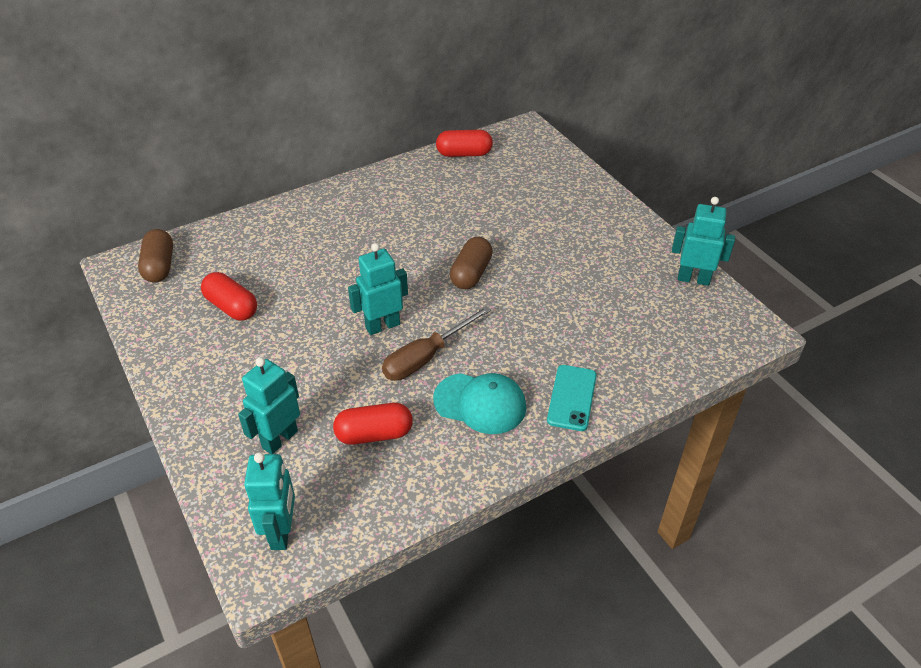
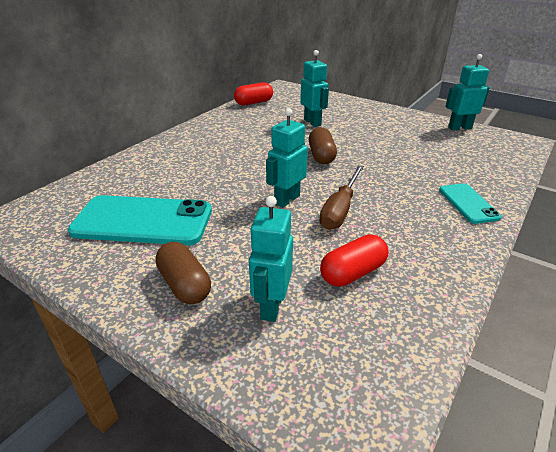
camera: 25 degrees left, 10 degrees down
(159, 266) = (49, 211): brown capsule -> brown capsule (185, 285)
(231, 307) = (143, 221): red capsule -> turquoise phone
(281, 532) = (348, 391): turquoise robot -> turquoise robot (312, 122)
(480, 403) = (411, 225): turquoise cap -> none

